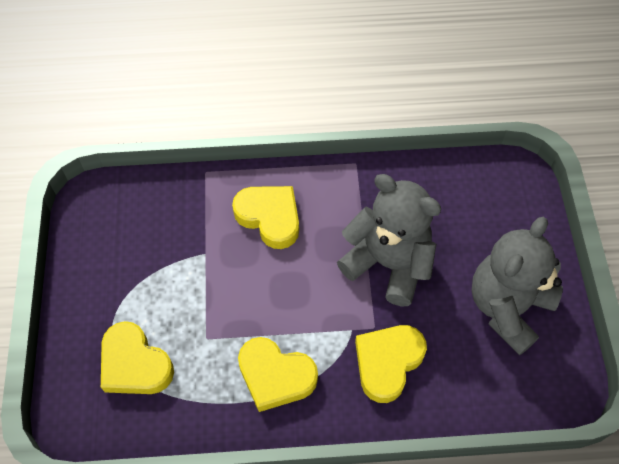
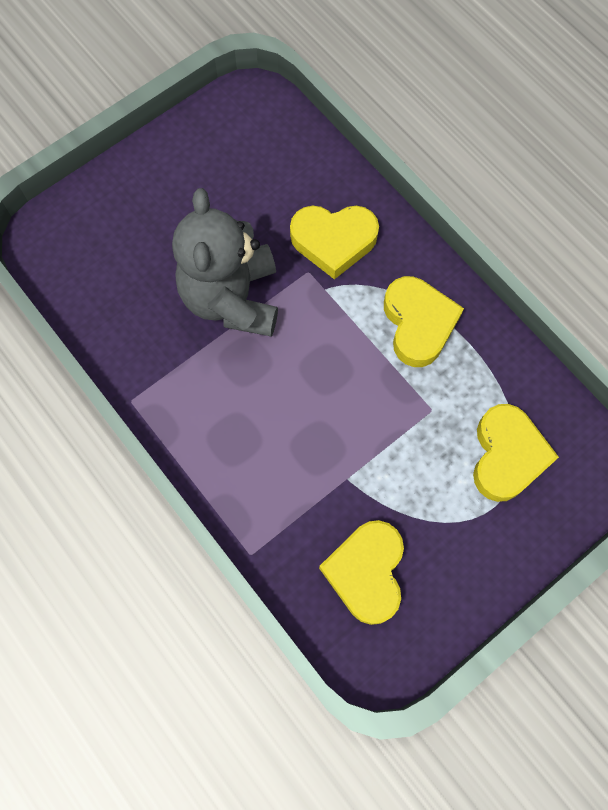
camera: 125 degrees left, 10 degrees up
(269, 217) = (260, 443): yellow heart -> yellow heart (366, 572)
(507, 307) = (206, 176): grey teddy bear -> none

